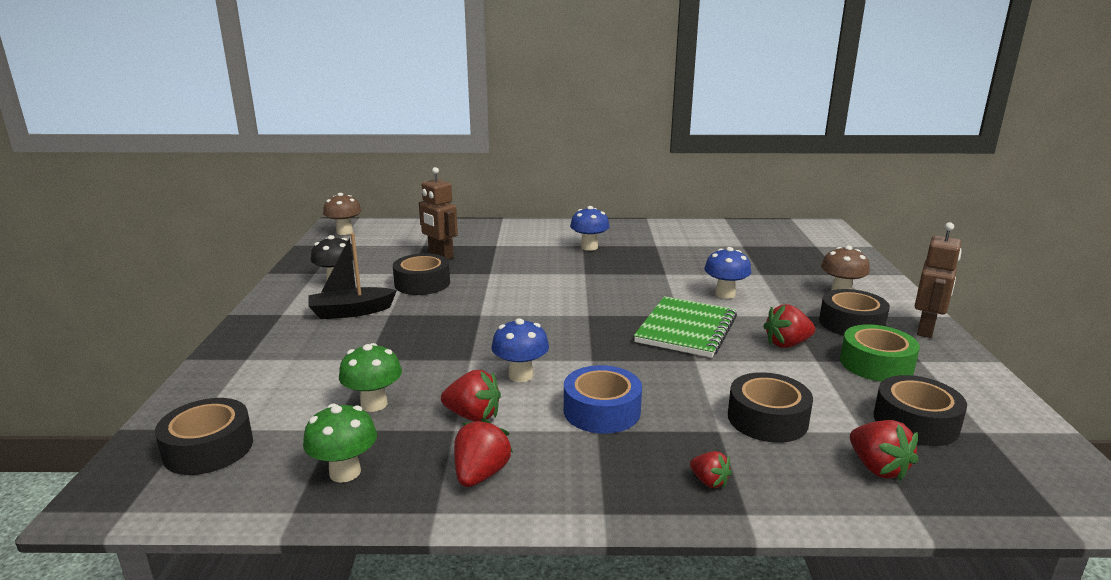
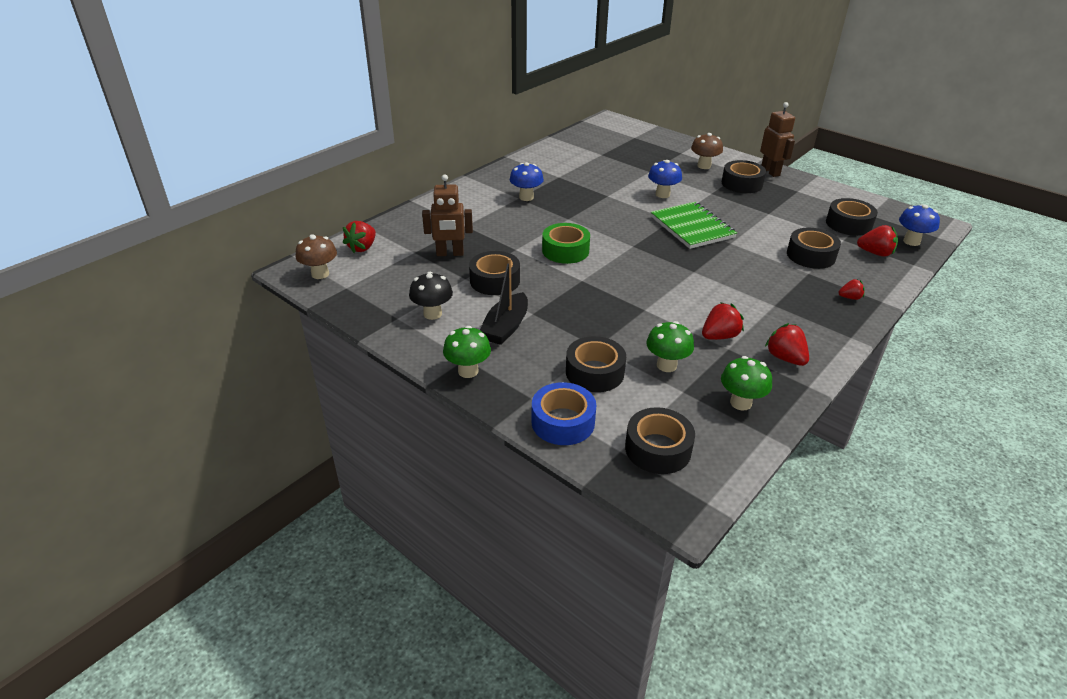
camera: 50 degrees left, 15 degrees up
(263, 321) = (468, 371): none -> green mushroom
(319, 372) = (594, 372): none -> black tape
(520, 375) = (687, 301): blue mushroom -> blue mushroom (911, 241)
(602, 411) = (756, 295): blue tape -> blue tape (563, 422)
(787, 344) = (743, 211): red strawberry -> red strawberry (362, 248)
(876, 364) = (789, 202): green tape -> green tape (565, 251)

